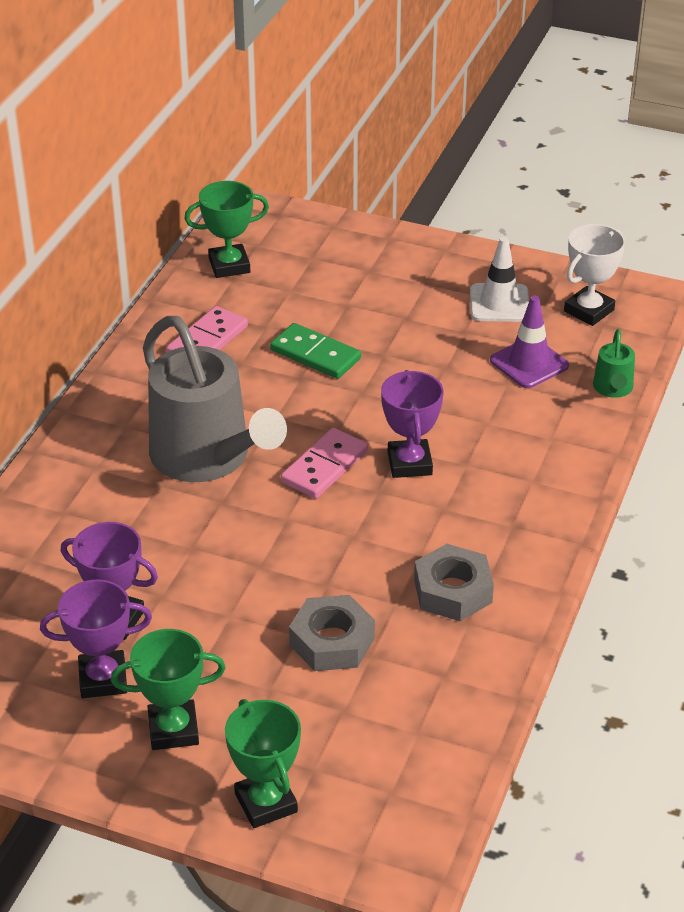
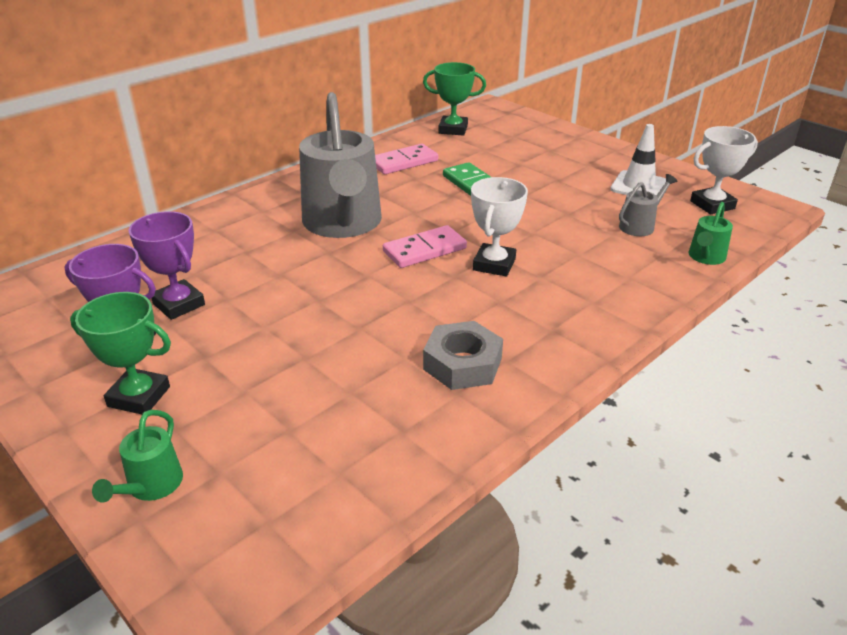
camera: 25 degrees right, 5 degrees down
(266, 803) = (151, 487): green trophy -> green watering can
(332, 641) = (327, 371): grey nut -> none
(409, 463) = (494, 264): purple trophy -> white trophy
(529, 363) = (640, 225): purple traffic cone -> grey watering can

